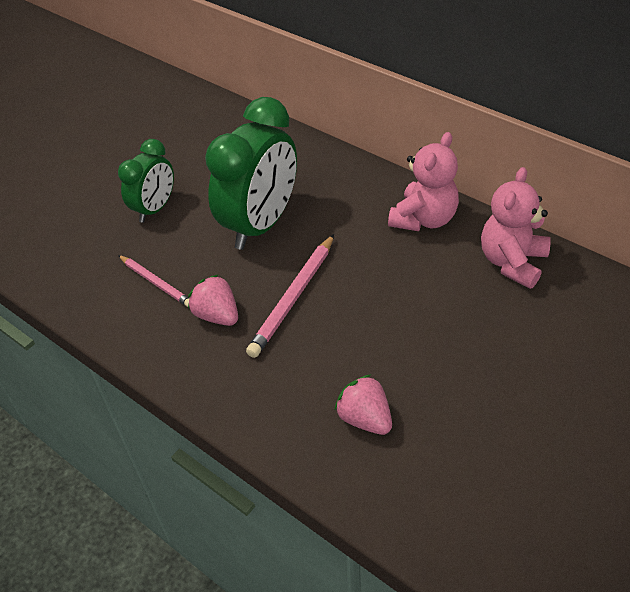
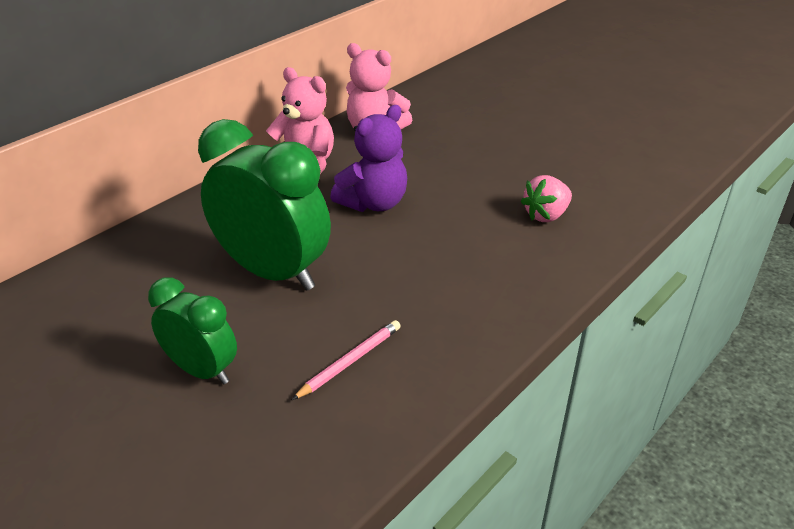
camera: 90 degrees left, 10 degrees down
(217, 315) = (413, 306): pink strawberry -> none
(293, 298) = (396, 251): pink pencil -> none
(368, 275) = (374, 203): none -> purple teddy bear

